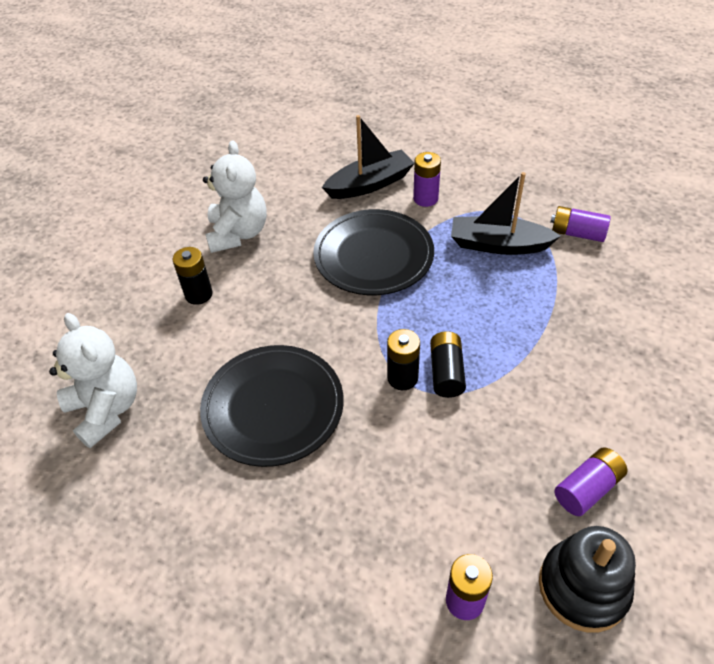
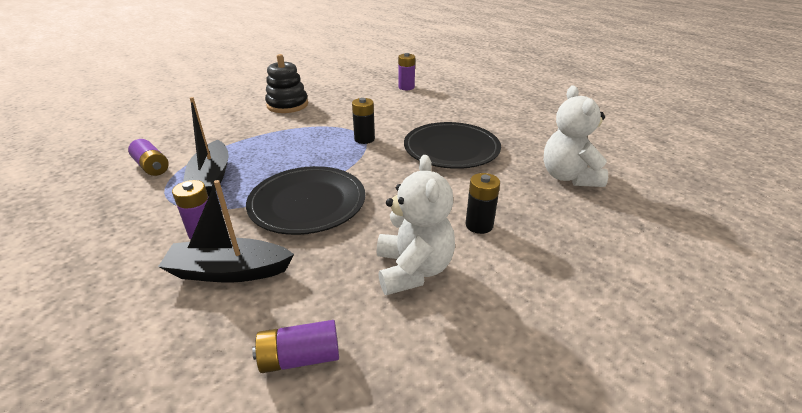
camera: 155 degrees left, 15 degrees down
(238, 233) = (413, 270): white teddy bear -> white teddy bear turned 150 degrees clockwise
(446, 372) = (338, 134): black battery -> none
(498, 245) = (211, 178): black boat -> black boat turned 45 degrees clockwise
(583, 587) = (360, 81): black stacking toy -> black stacking toy (287, 105)
(587, 488) = (326, 93): purple battery -> purple battery (300, 358)

